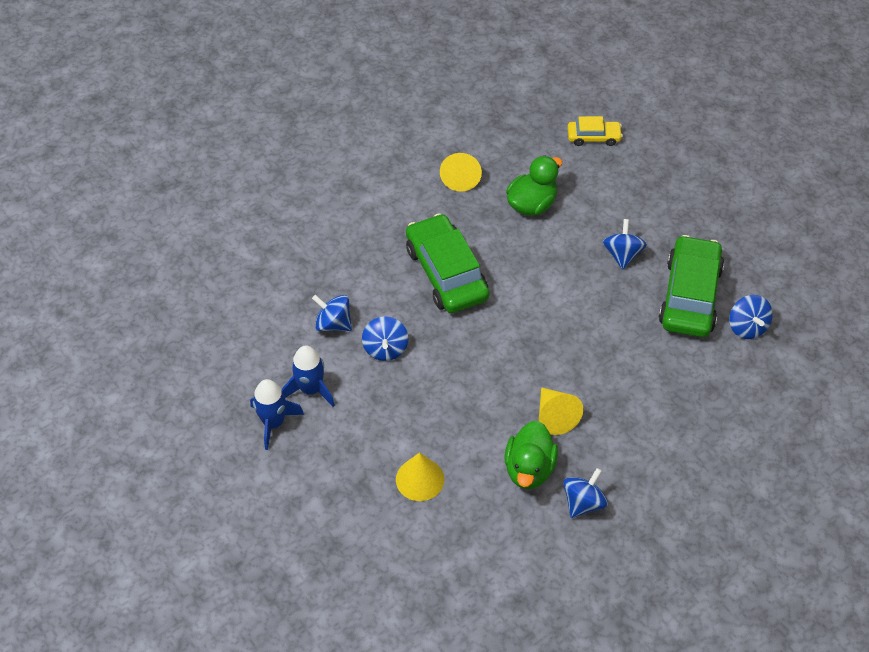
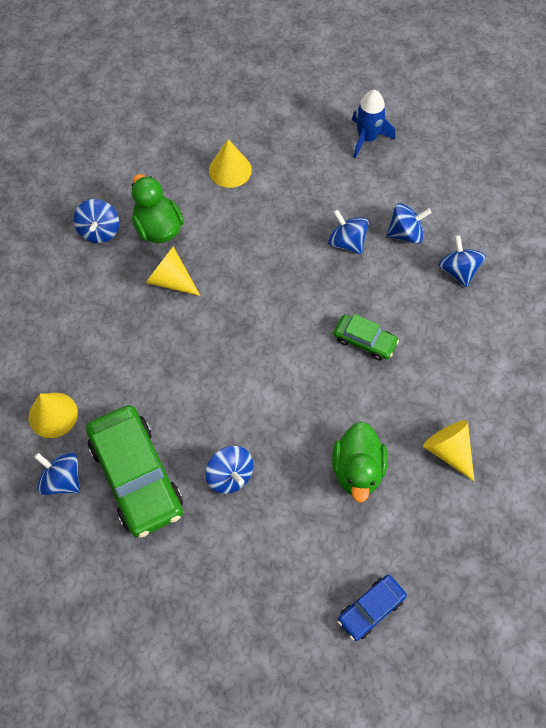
camera: 140 degrees right, 10 degrees up
(310, 389) = (367, 176): blue rocket -> none
(326, 272) = (458, 271): none -> blue spinning top
(446, 273) = (364, 341): green car -> green car, size x0.51
(593, 137) = (371, 609): yellow car -> blue car
(726, 375) = (53, 415): none -> yellow cone

